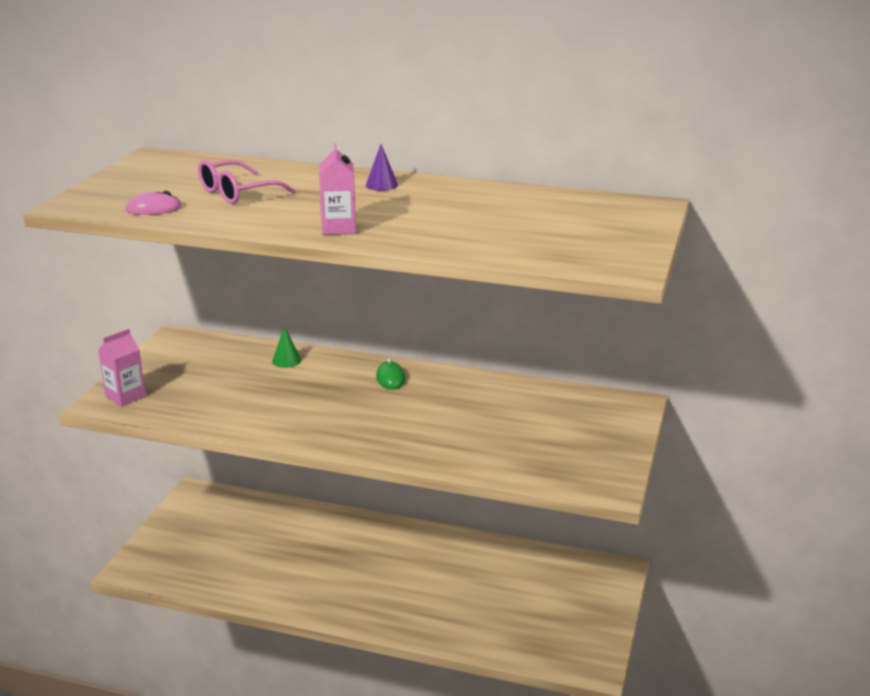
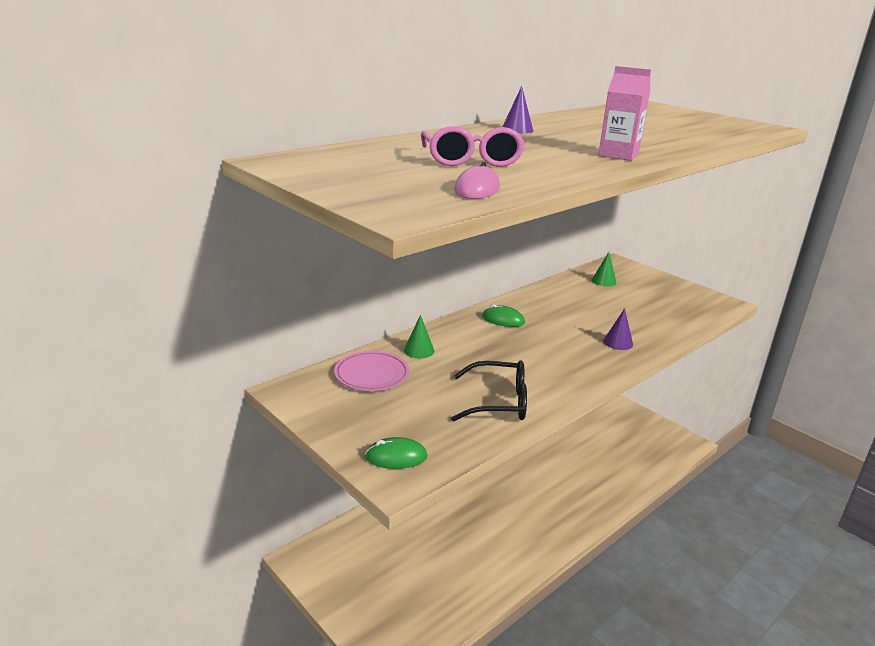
camera: 60 degrees left, 0 degrees up
(125, 396) = (396, 457): pink carton -> green mouse
(228, 355) = (371, 374): none -> pink plate
(236, 413) = (499, 402): none -> black glasses
(413, 442) = (618, 342): none -> purple cone
(563, 406) = (604, 281): none -> green cone

